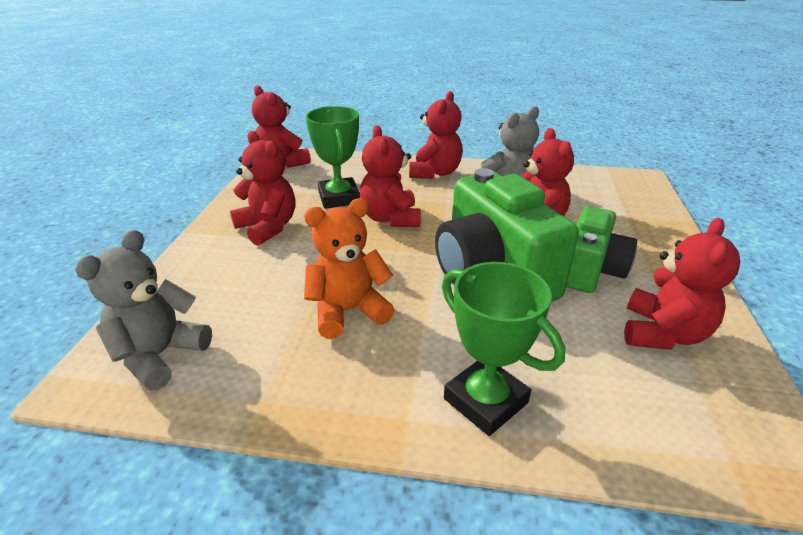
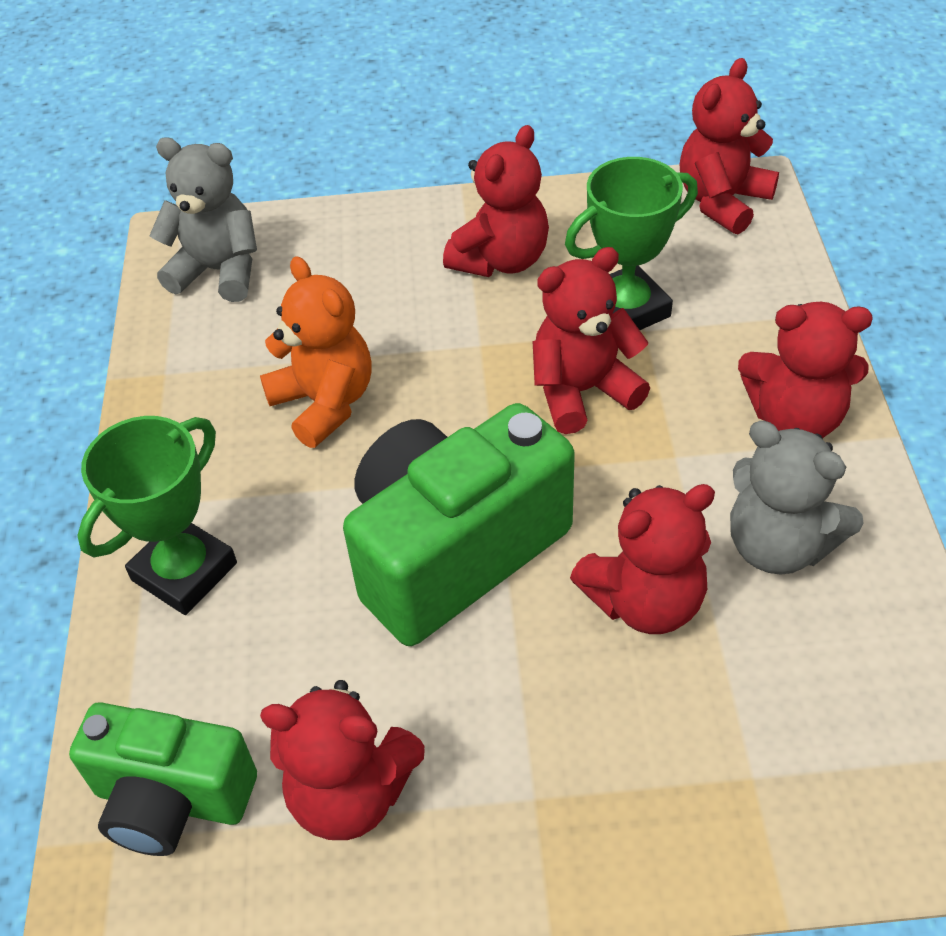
camera: 80 degrees right, 15 degrees up
(591, 271) = (504, 696): green camera -> green camera (172, 799)

